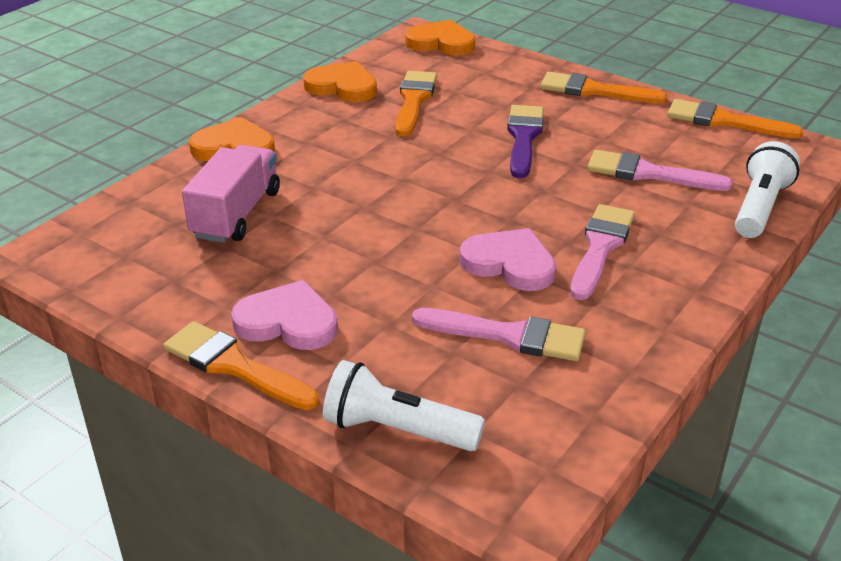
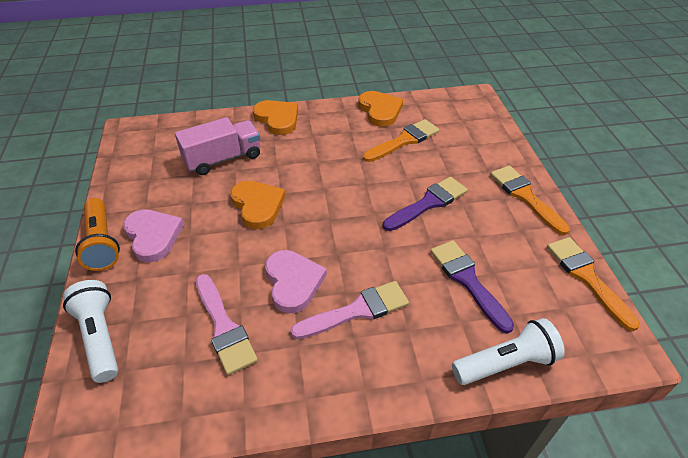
camera: 45 degrees right, 10 degrees up
(234, 366) = (102, 243): orange brush -> orange flashlight
(441, 43) = (477, 110): orange heart -> orange heart (258, 205)
(648, 173) = (467, 281): pink brush -> purple brush

